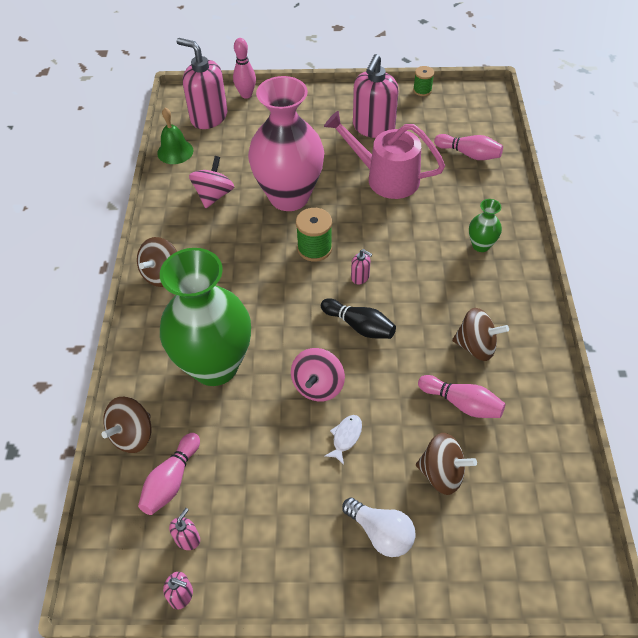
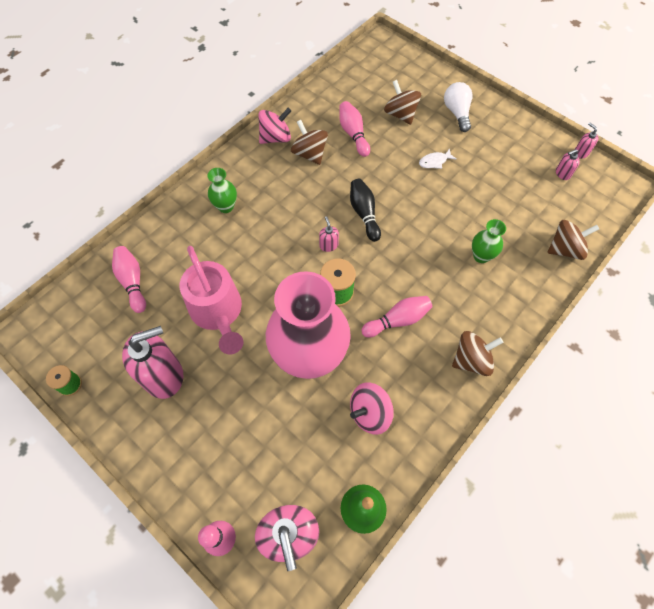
camera: 140 degrees left, 10 degrees up
(171, 480) = (554, 207): pink bowling pin -> pink bowling pin (398, 320)
(215, 365) = (481, 256): green vase -> green vase, size x0.42
(318, 385) = (425, 198): pink spinning top -> pink spinning top (275, 138)

